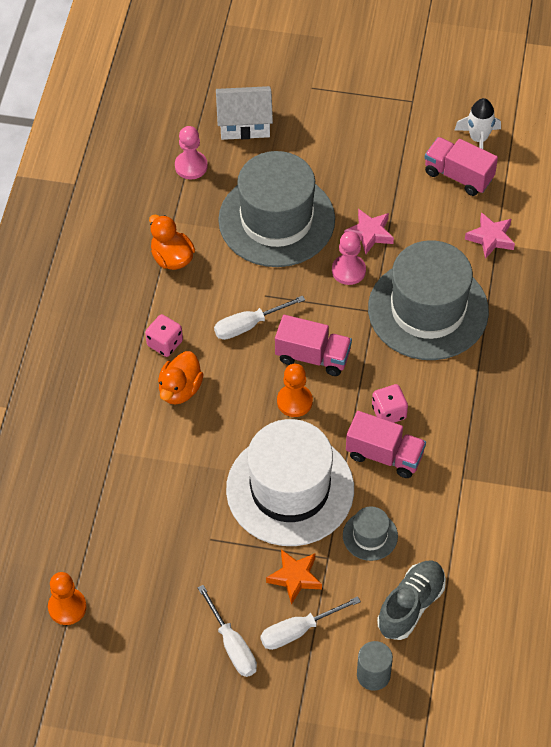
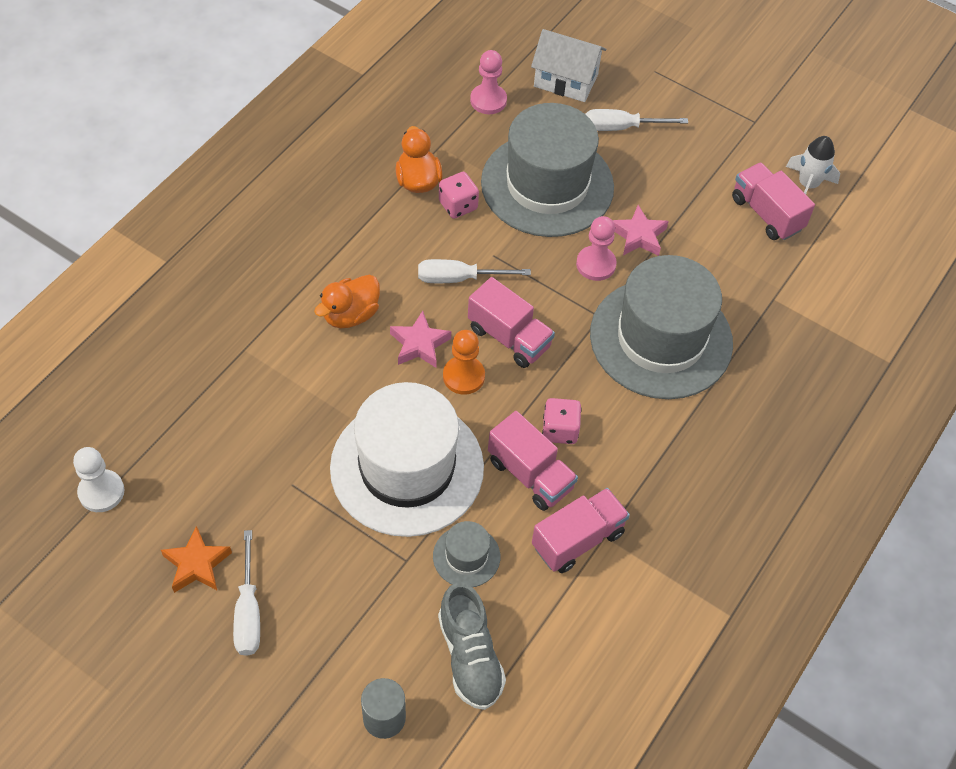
camera: 20 degrees right, 0 degrees up
(67, 607) = (101, 492): orange pawn -> white pawn
(165, 343) = (362, 262): pink dice -> pink dice (458, 205)
(295, 577) = (358, 567): orange star -> orange star (197, 564)
(298, 631) = (329, 628): white screwdriver -> white screwdriver (621, 127)
(411, 605) = (470, 656): grey shoe -> grey shoe turned 105 degrees clockwise
(444, 488) = (577, 539): none -> pink truck
(490, 238) = (769, 291): pink star -> pink star (419, 344)

